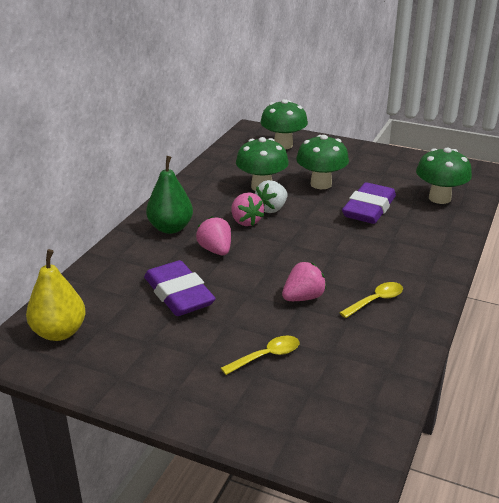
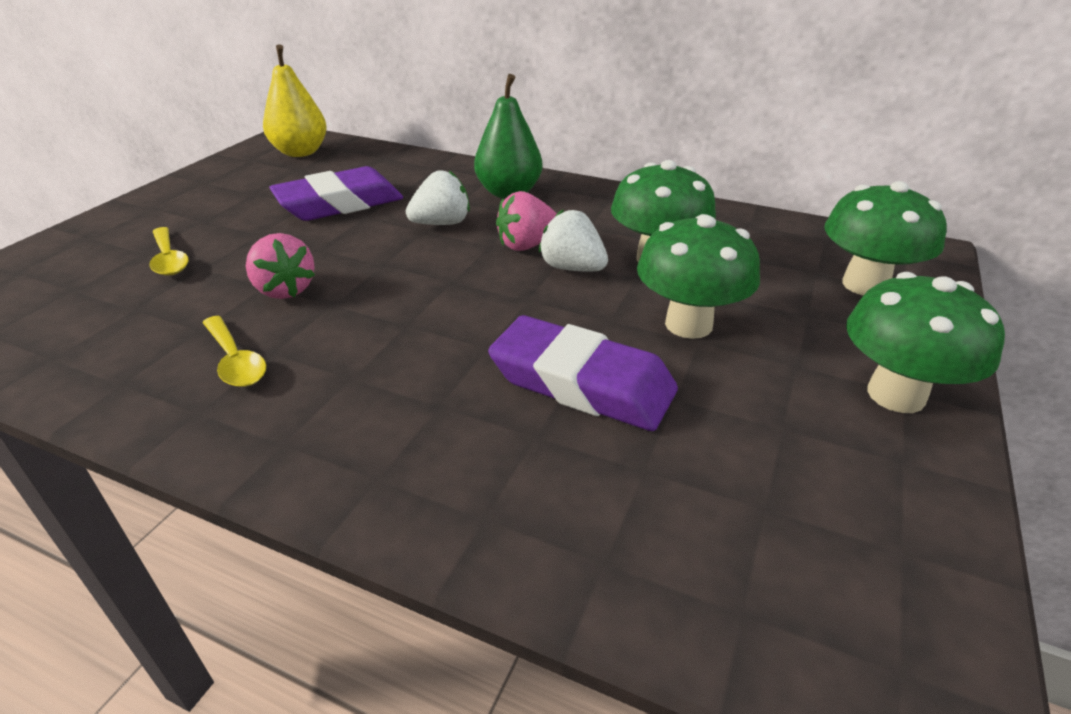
camera: 90 degrees right, 5 degrees up
(215, 250) = (441, 223): pink strawberry -> white strawberry
(439, 198) = (660, 526): green mushroom -> green mushroom (896, 395)

